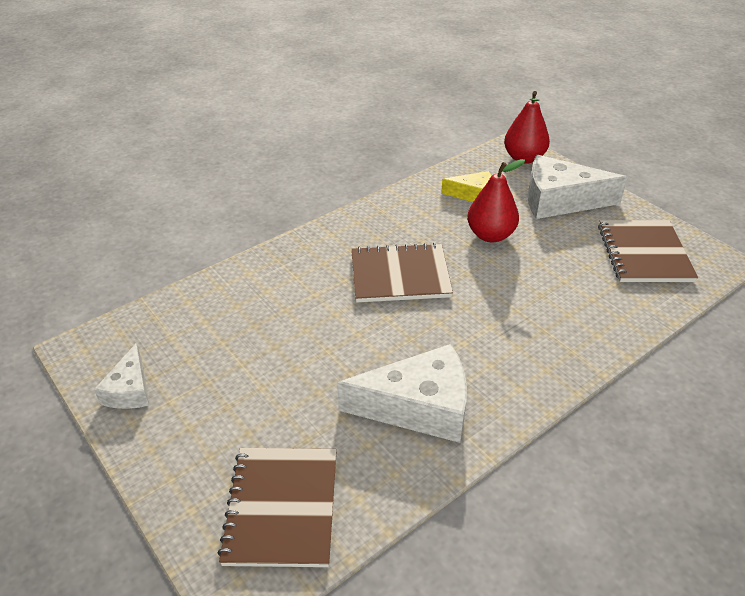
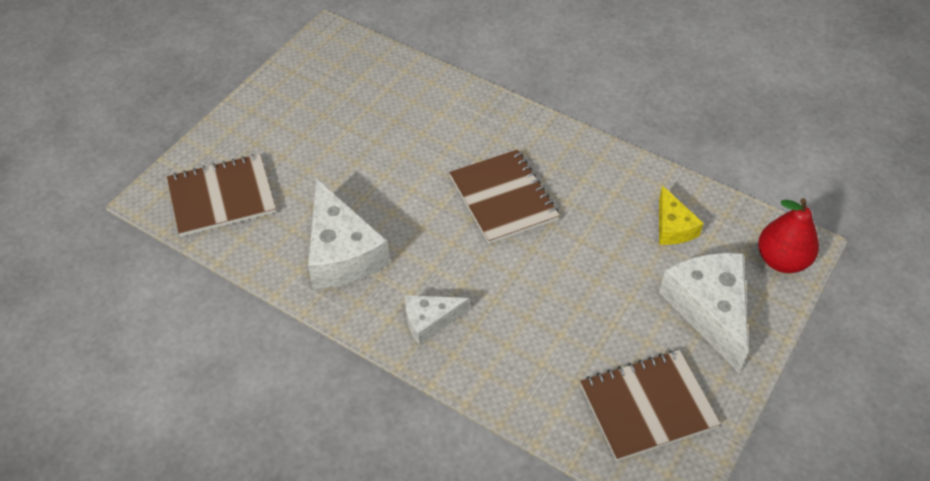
camera: 70 degrees right, 10 degrees up
(130, 390) = (299, 77): white cheese -> white cheese (430, 321)
(490, 235) = (605, 256): red pear -> none

